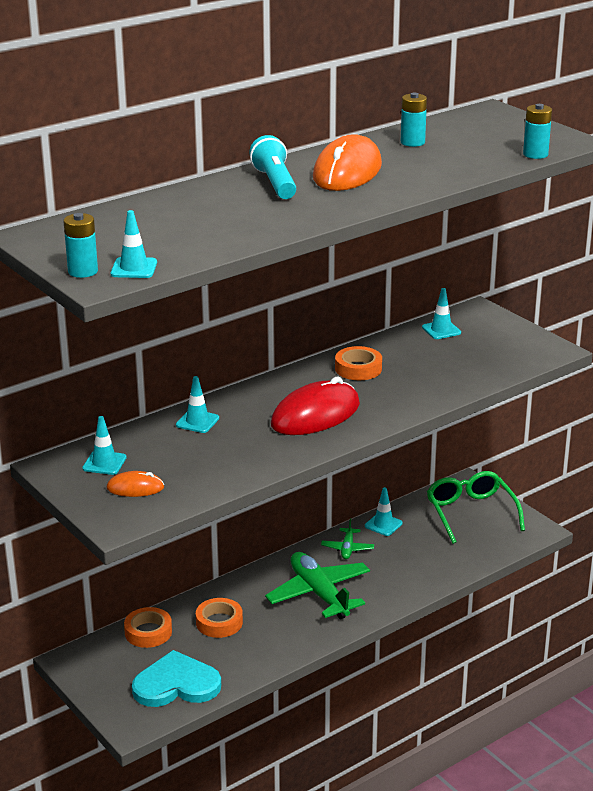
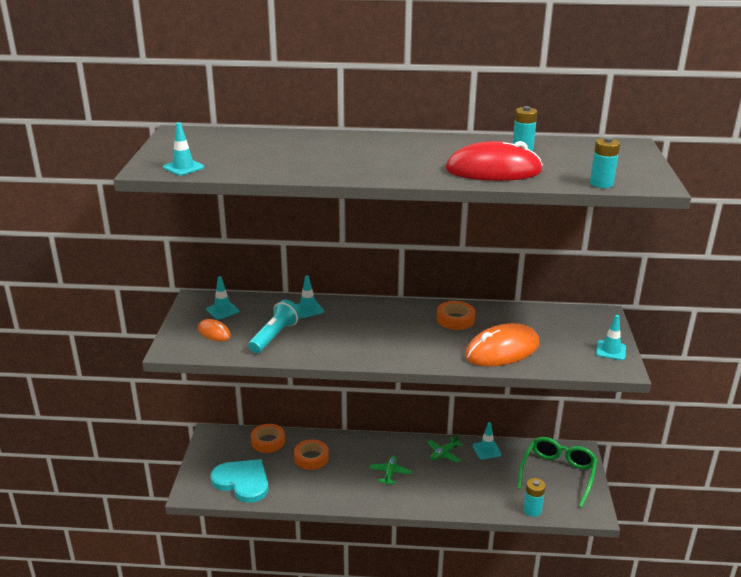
camera: 40 degrees right, 0 degrees up
(83, 271) = (155, 160): turquoise battery -> turquoise battery (532, 510)
(275, 183) = (373, 146): turquoise flashlight -> turquoise flashlight (274, 336)
(315, 415) = (382, 337): red mouse -> red mouse (493, 170)
(319, 594) = (390, 473): green plane -> green plane, size x0.49
(347, 171) = (435, 154): orange mouse -> orange mouse (502, 350)
(441, 330) = (553, 318): turquoise traffic cone -> turquoise traffic cone (610, 350)

